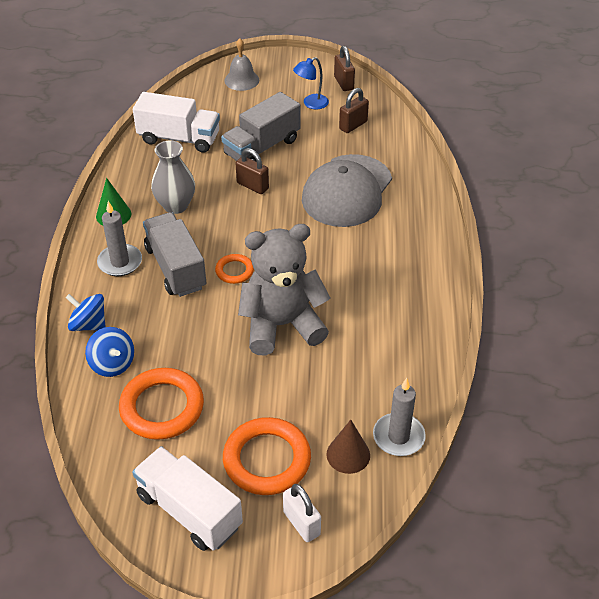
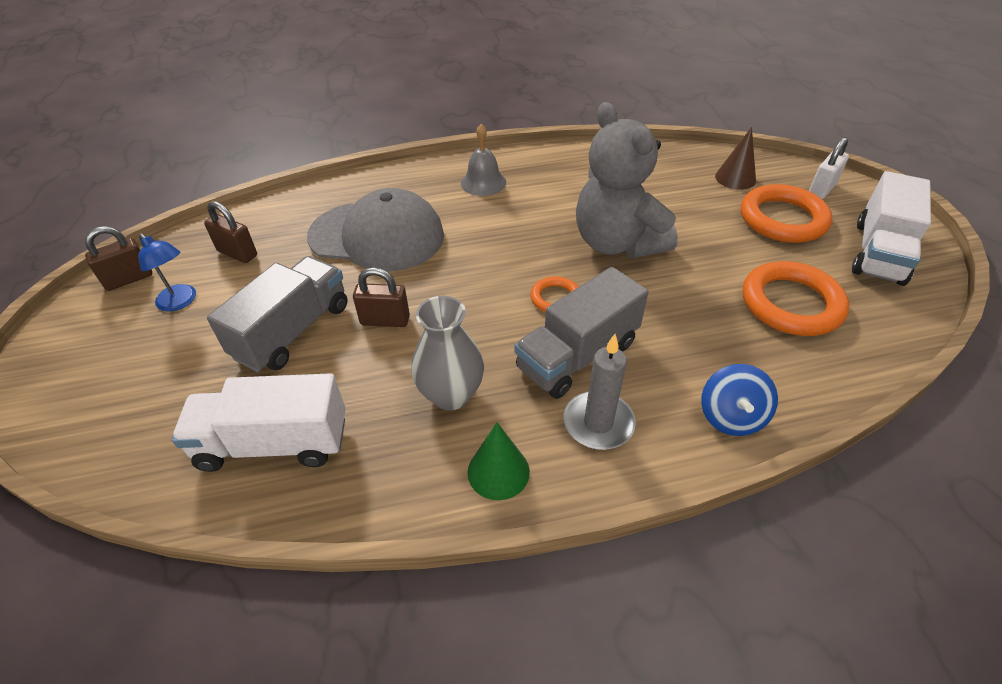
camera: 105 degrees left, 0 degrees up
(112, 364) = (771, 367): blue spinning top -> none
(179, 138) = (274, 443): white truck -> white truck turned 90 degrees counterclockwise
(241, 80) = (94, 402): grey bell -> grey bell (483, 182)
(252, 186) = (385, 320): brown padlock -> brown padlock turned 75 degrees clockwise
(262, 147) = (293, 331): grey truck -> grey truck turned 90 degrees counterclockwise
(398, 437) = (695, 157): grey candle -> none

